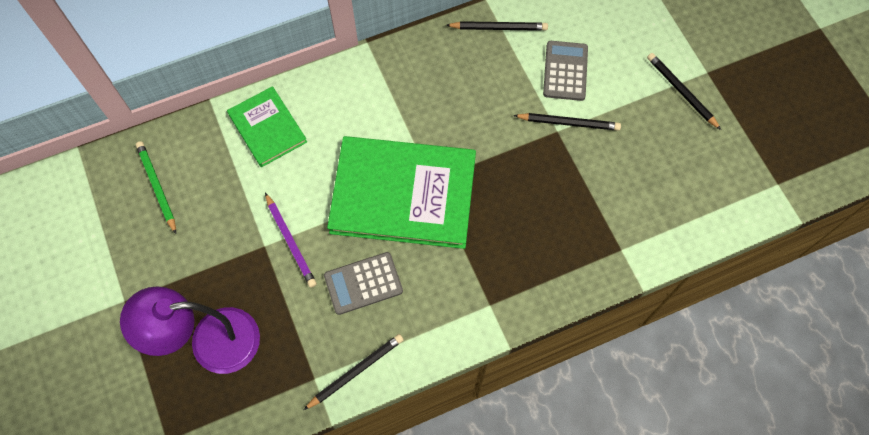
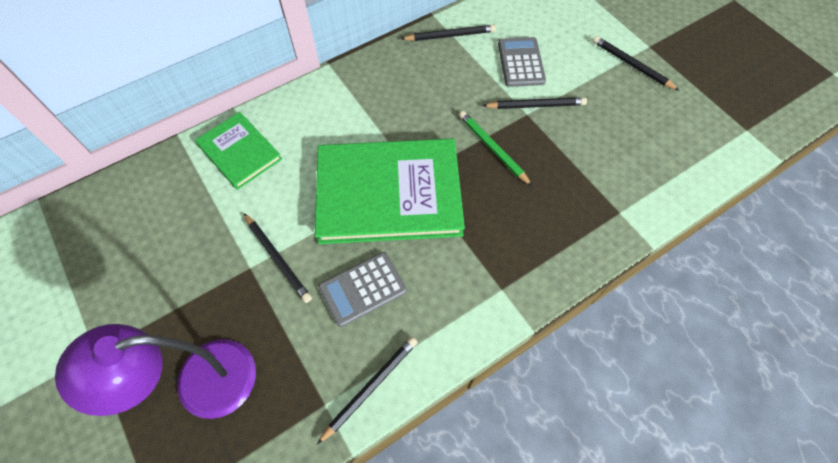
camera: 10 degrees left, 5 degrees down
(157, 187) = (127, 226): green pencil -> green pencil (493, 149)
(290, 241) = (277, 258): purple pencil -> black pencil

